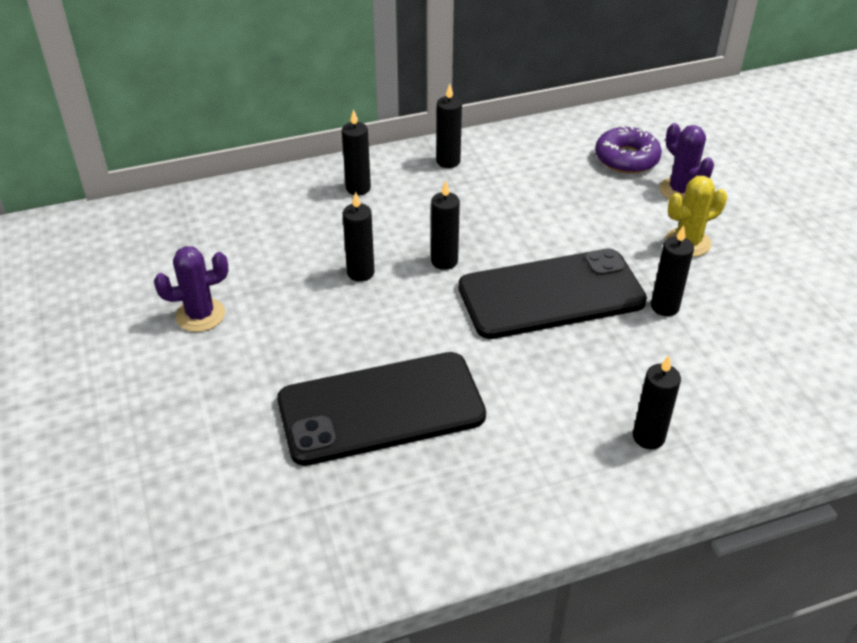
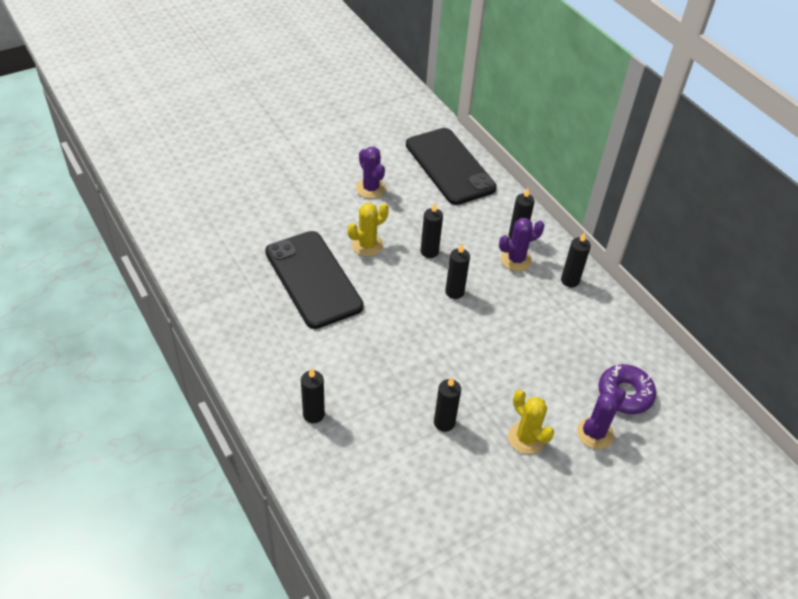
camera: 75 degrees right, 5 degrees up
(326, 336) = (367, 245): none -> yellow cactus
(400, 197) = (516, 260): none -> purple cactus
(551, 294) = (438, 354): black phone -> black phone (449, 166)

